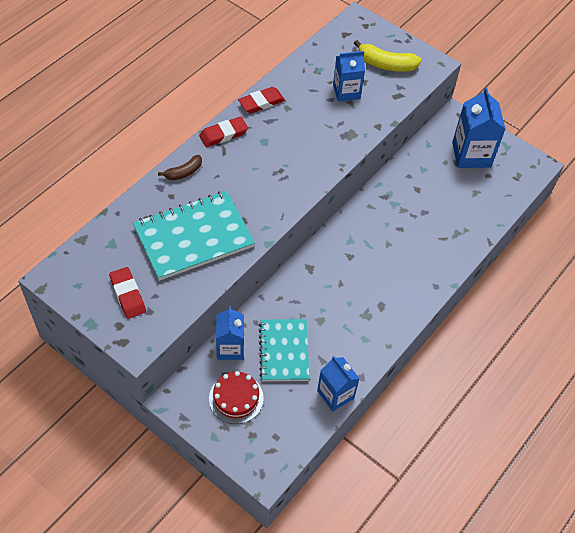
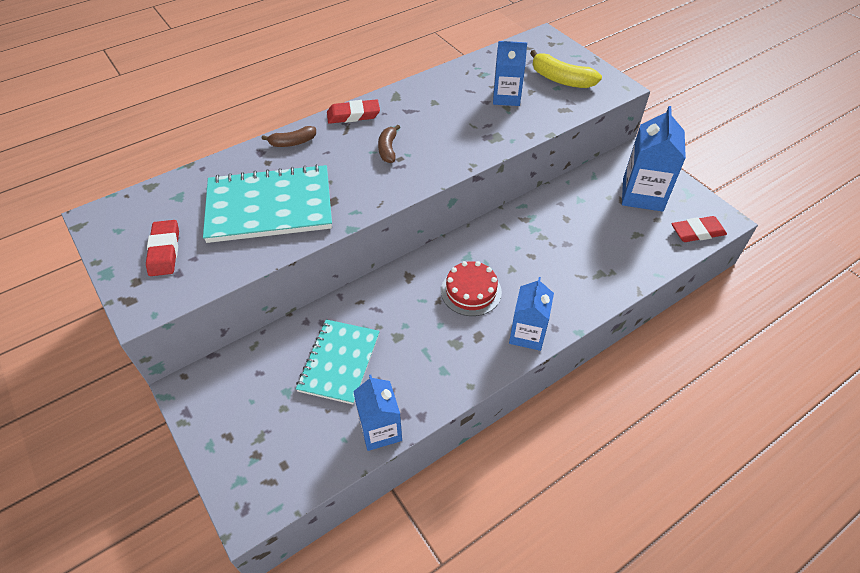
camera: 20 degrees right, 5 degrees down
(230, 348) = (279, 344): blue carton -> blue carton (527, 334)
(236, 398) = (258, 404): red cake -> red cake (471, 291)
(261, 102) = (408, 93): red eraser -> red eraser (697, 232)
(267, 163) = (388, 149): none -> brown banana

